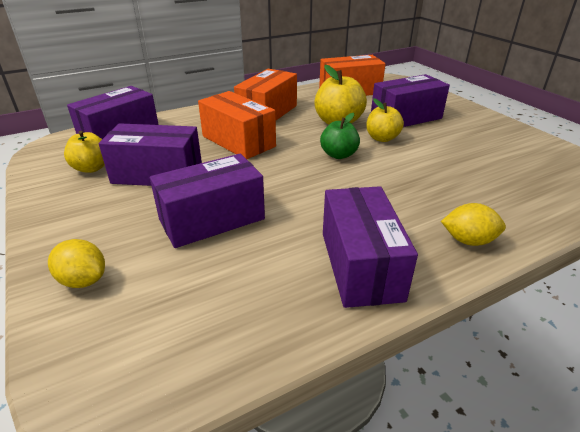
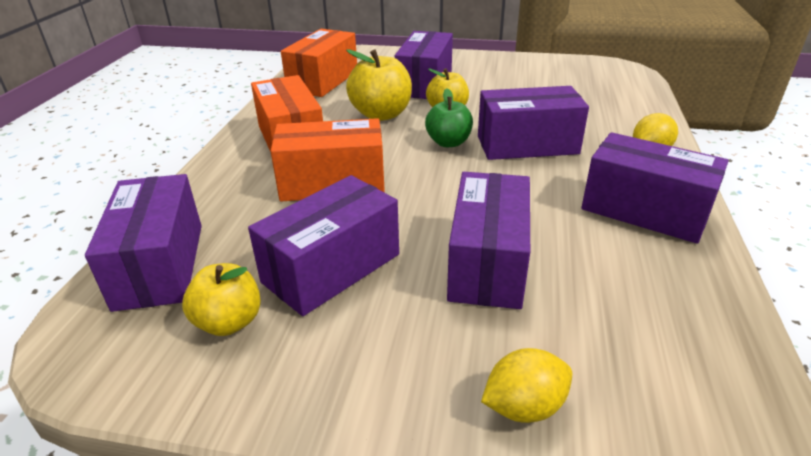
camera: 50 degrees left, 0 degrees up
(383, 183) = (527, 145): none -> purple box

